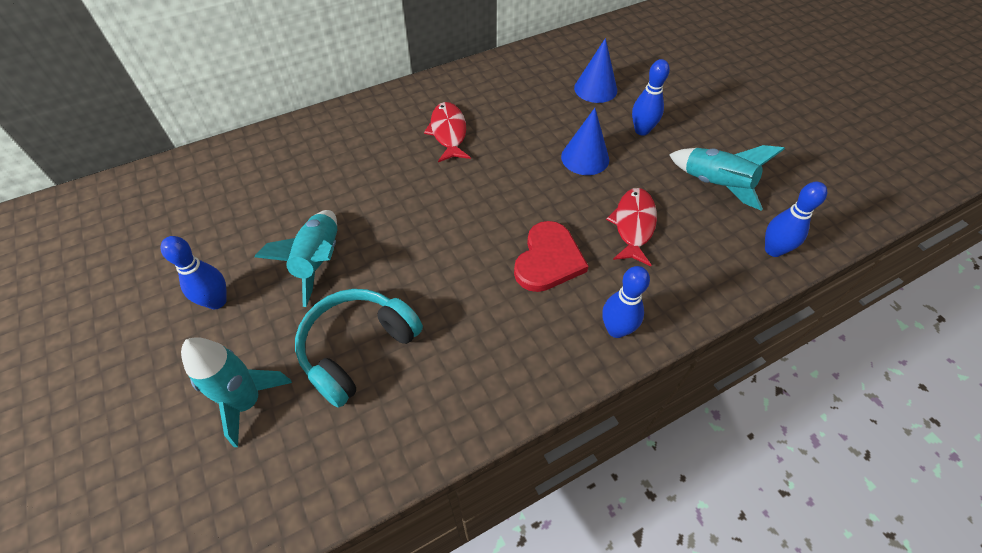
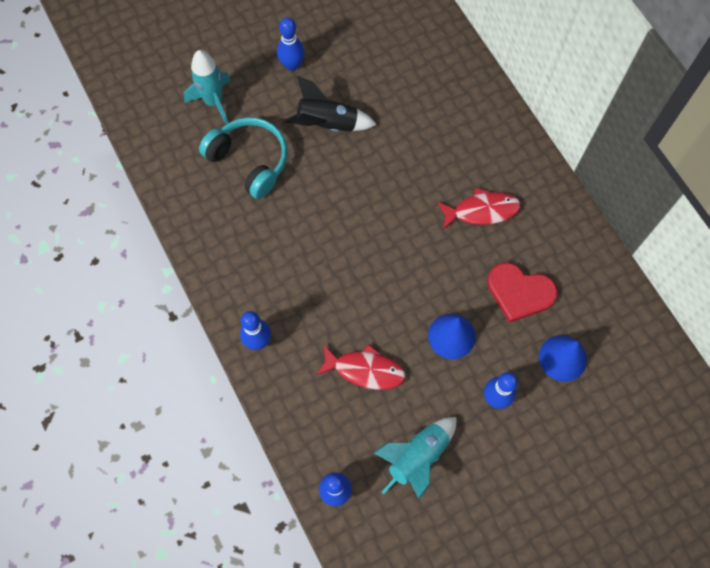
camera: 90 degrees right, 15 degrees up
(319, 261) = (328, 124): turquoise rocket -> black rocket
(548, 260) = (327, 294): red heart -> red heart (519, 292)

